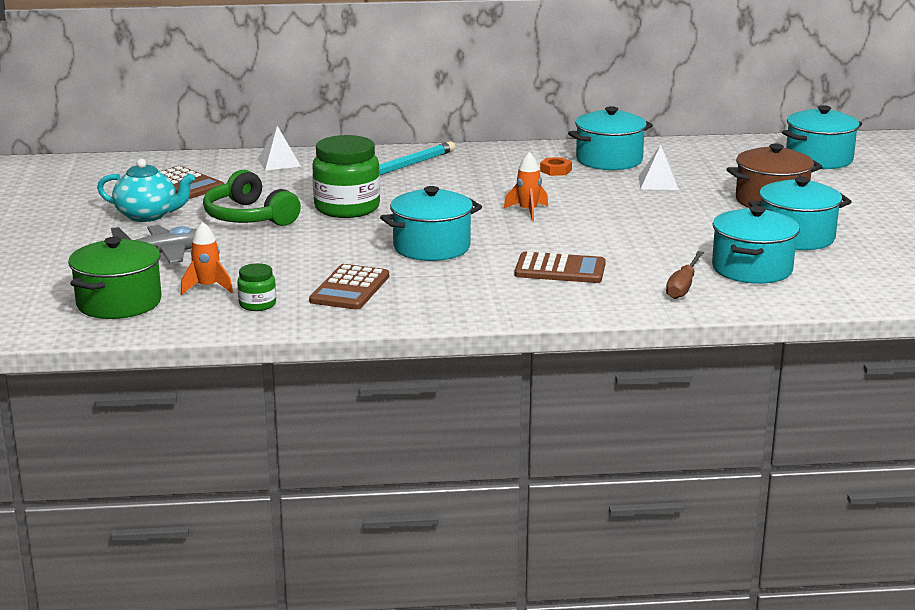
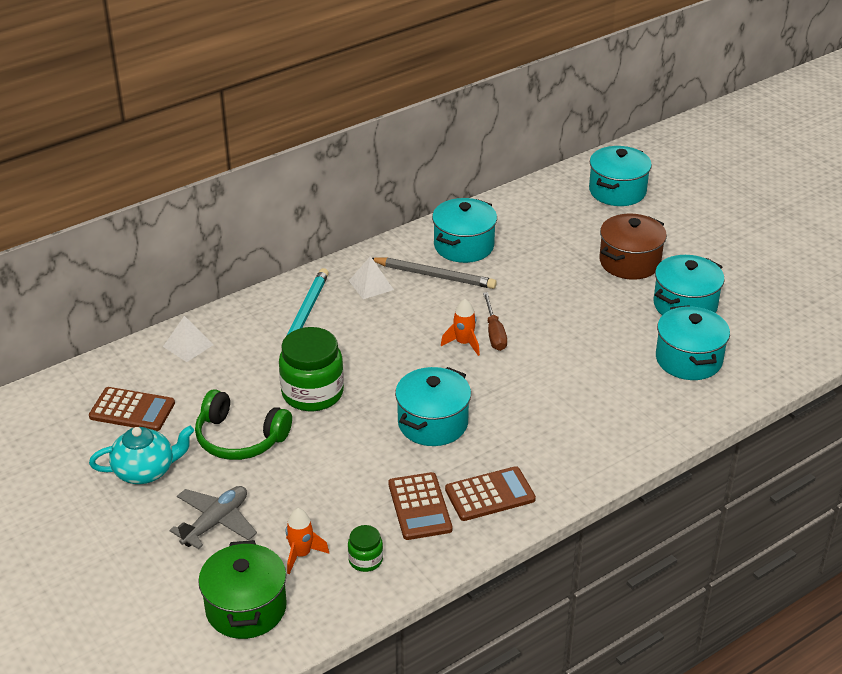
camera: 30 degrees left, 15 degrees up
(555, 170) = (435, 276): orange nut -> grey pencil
(560, 269) = (556, 414): brown calculator -> brown calculator (490, 494)
(658, 183) = (528, 266): white pyramid -> white pyramid (371, 285)
(683, 286) = (660, 401): brown screwdriver -> brown screwdriver (494, 333)

